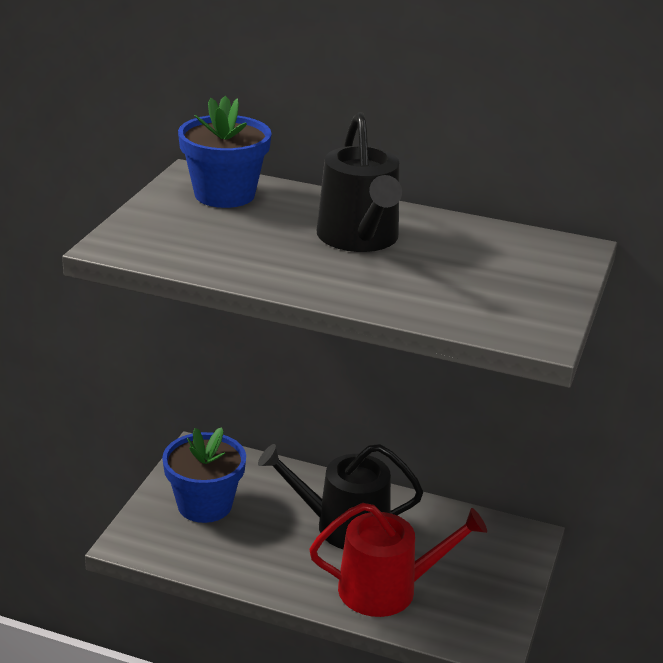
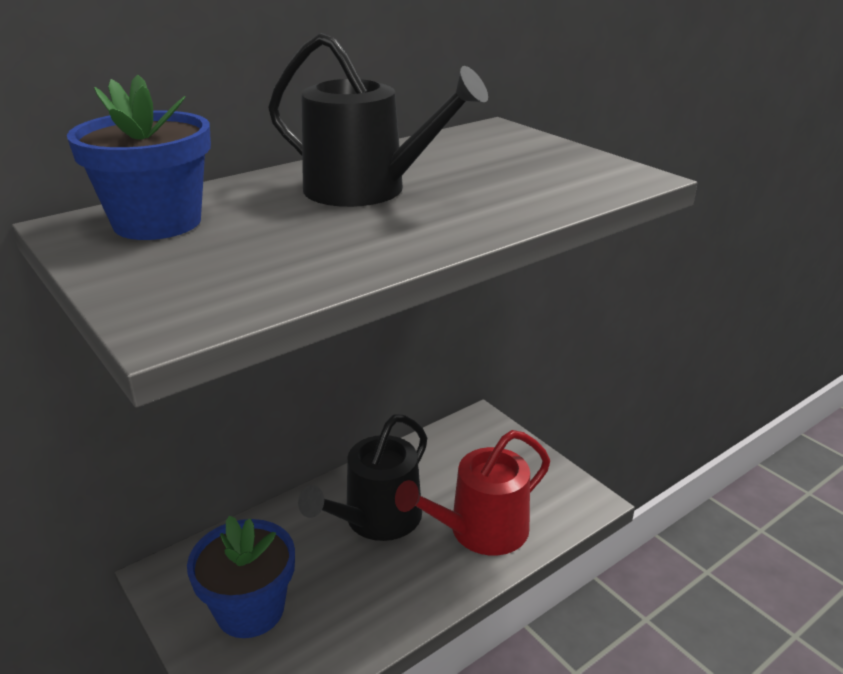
camera: 55 degrees left, 0 degrees up
(387, 589) = (480, 530): red watering can -> red watering can turned 150 degrees counterclockwise

